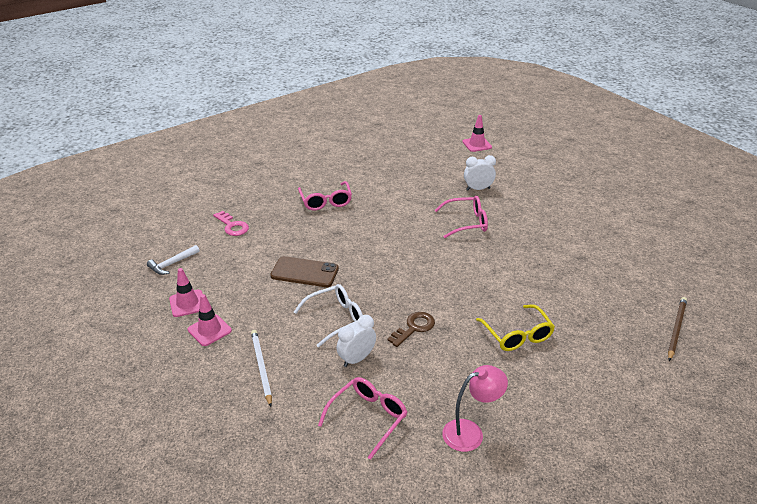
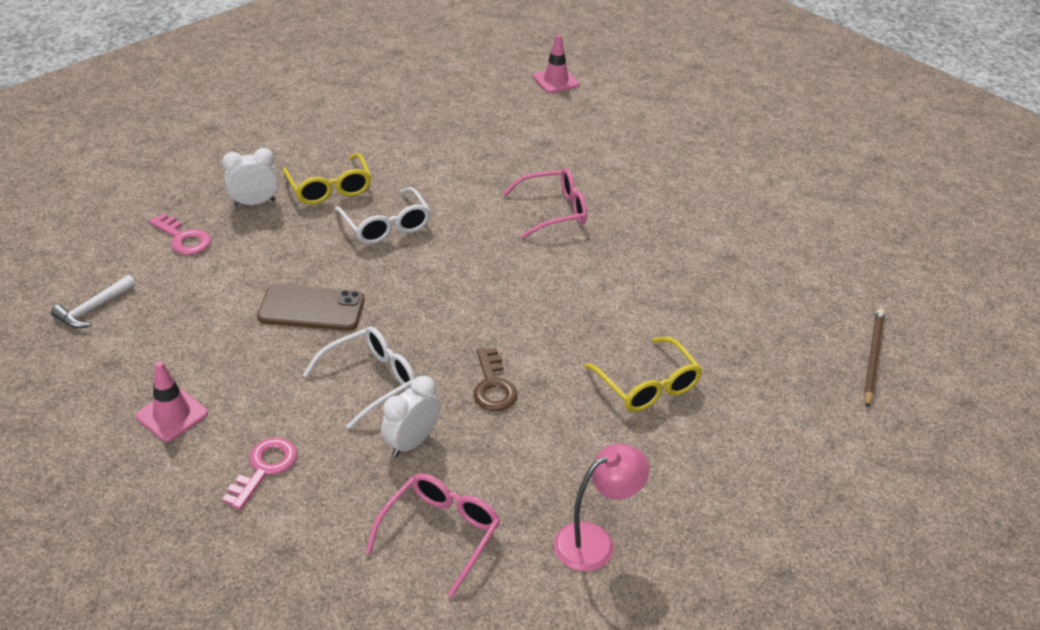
camera: 10 degrees left, 5 degrees up
(187, 303) = (129, 373): pink traffic cone -> none
(261, 367) = (264, 468): white pencil -> pink key
(326, 201) = (329, 188): pink glasses -> yellow glasses
(358, 225) = (386, 225): none -> white glasses
(414, 328) = (493, 386): brown key -> brown key turned 135 degrees clockwise
(478, 189) = (565, 155): white clock -> white clock (254, 203)

